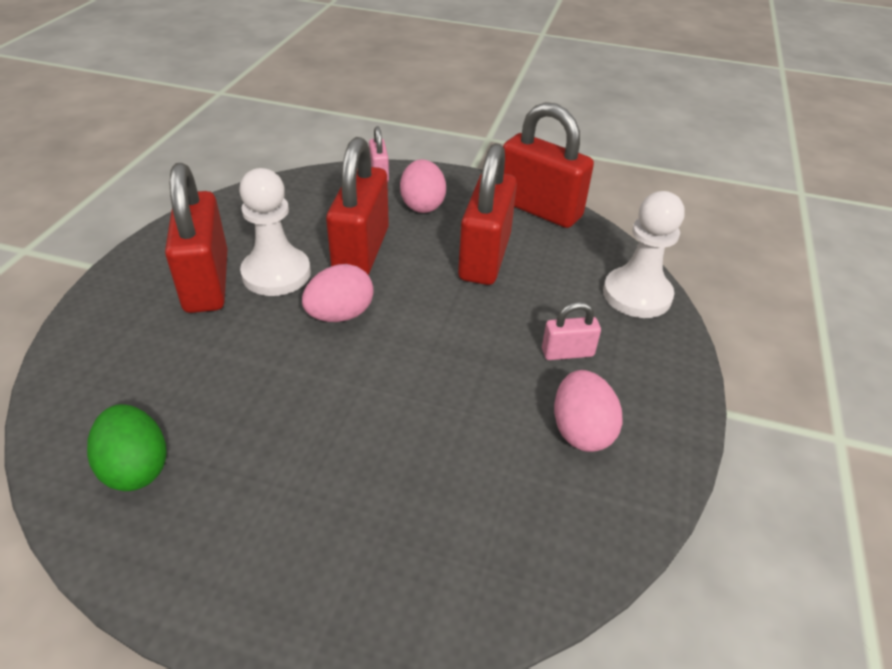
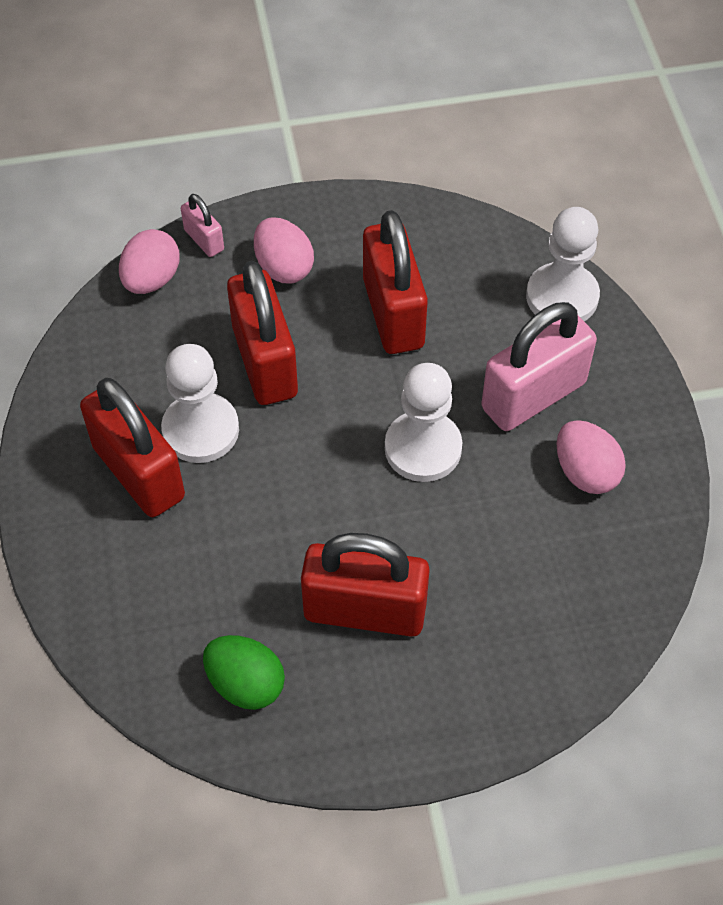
camera: 25 degrees left, 15 degrees up
(340, 315) = (301, 450): pink egg -> pink egg (151, 279)
(441, 353) = (423, 448): none -> white pawn
(539, 209) = (409, 219): red padlock -> red padlock (365, 611)
(567, 352) = (533, 395): pink padlock -> pink padlock, size x2.10

